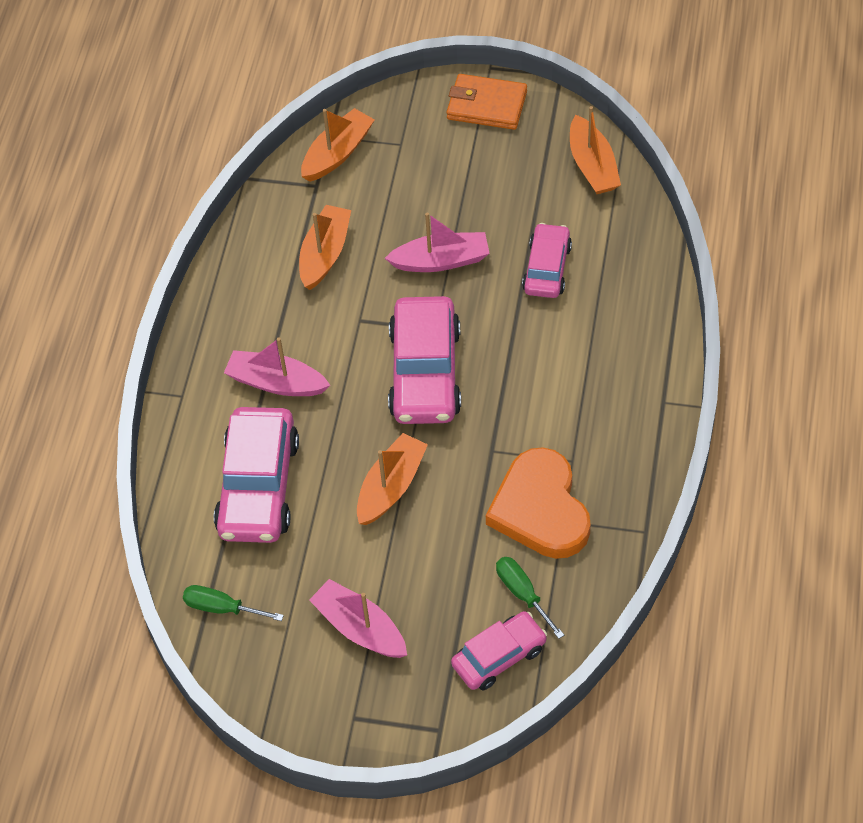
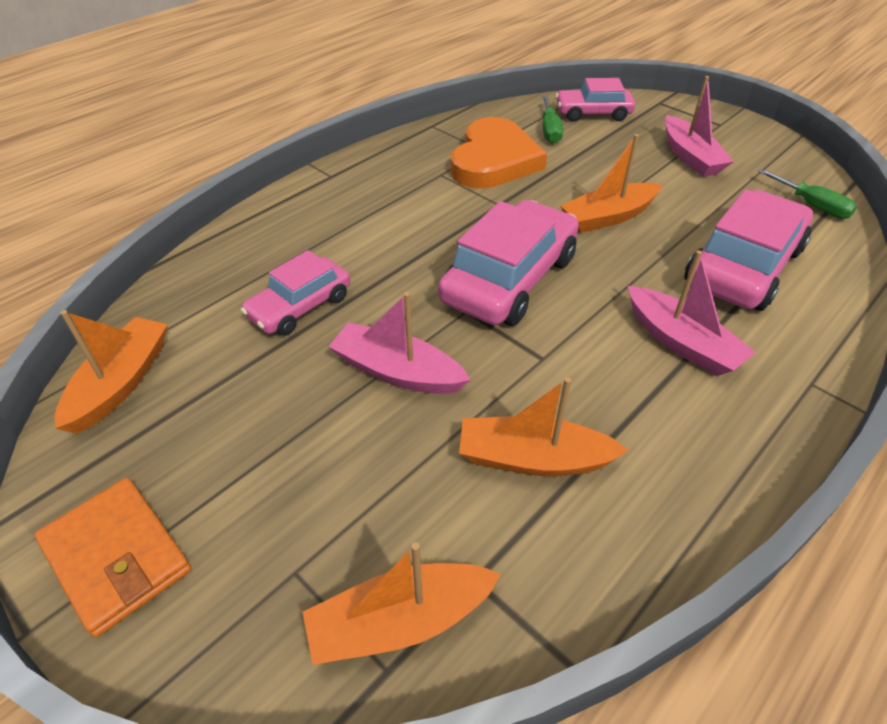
camera: 150 degrees left, 10 degrees down
(325, 254) = (533, 459): orange boat -> orange boat turned 45 degrees clockwise

